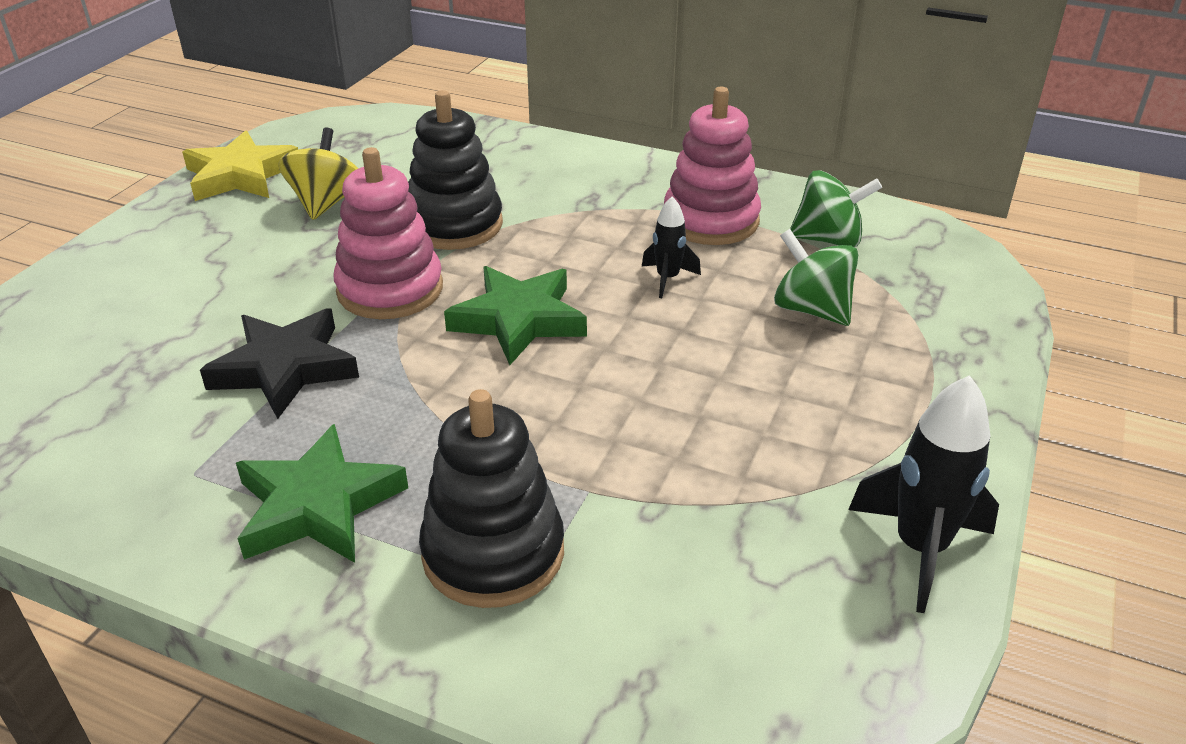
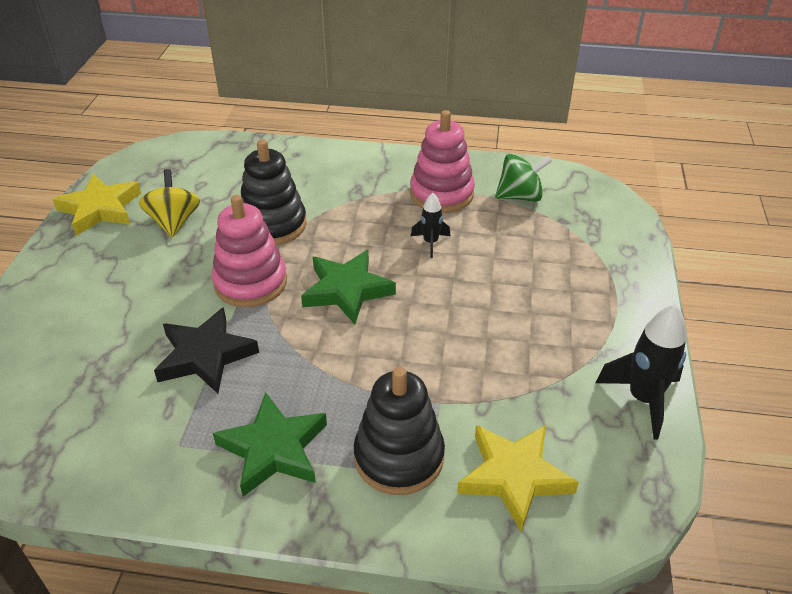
camera: 15 degrees left, 5 degrees up
(659, 619) = (514, 477): none -> yellow star
(811, 310) = (527, 250): green spinning top -> none

